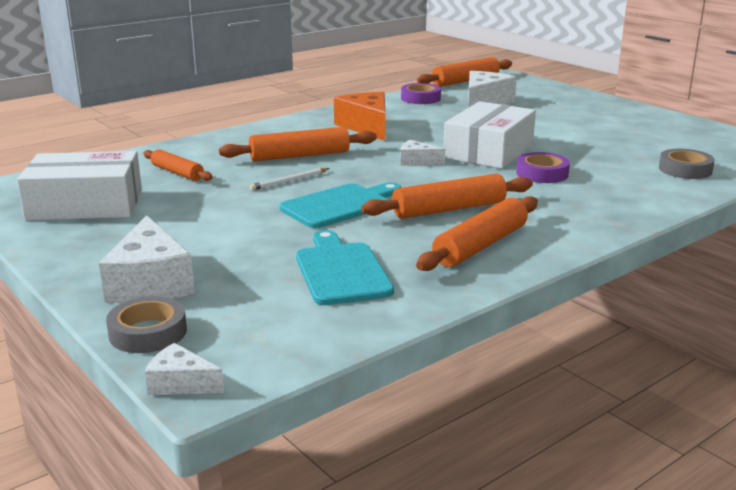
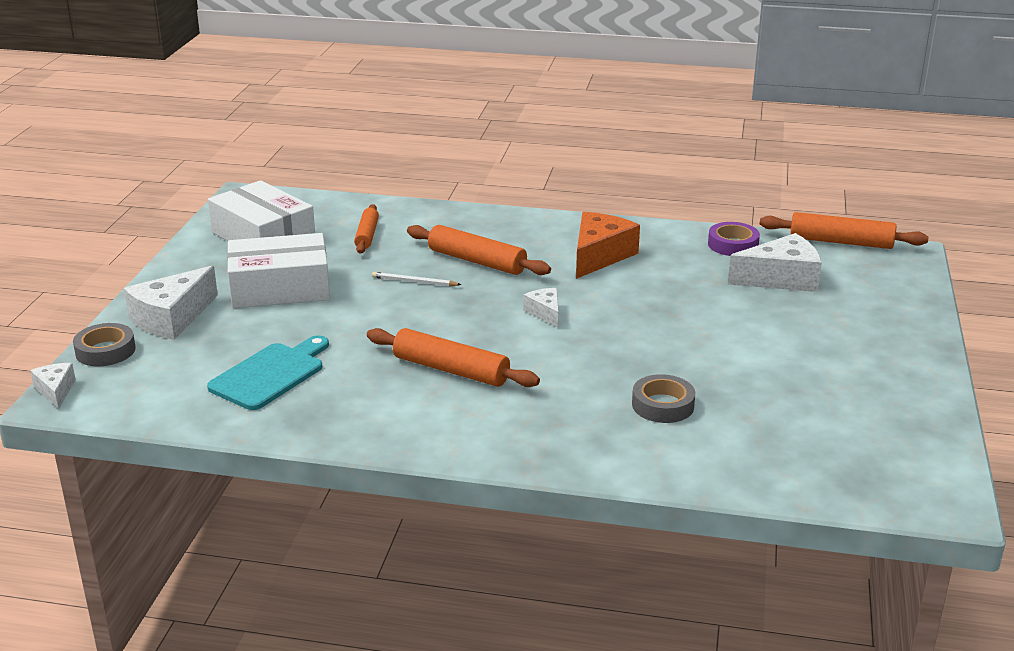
camera: 50 degrees right, 5 degrees up
(340, 205) = (393, 323): turquoise cutting board -> none
(481, 245) = (391, 412): orange rolling pin -> none
(489, 151) = (630, 334): white box -> white box (280, 288)
(542, 173) = (609, 381): purple tape -> none
(685, 170) = (750, 454): grey tape -> grey tape (662, 405)

